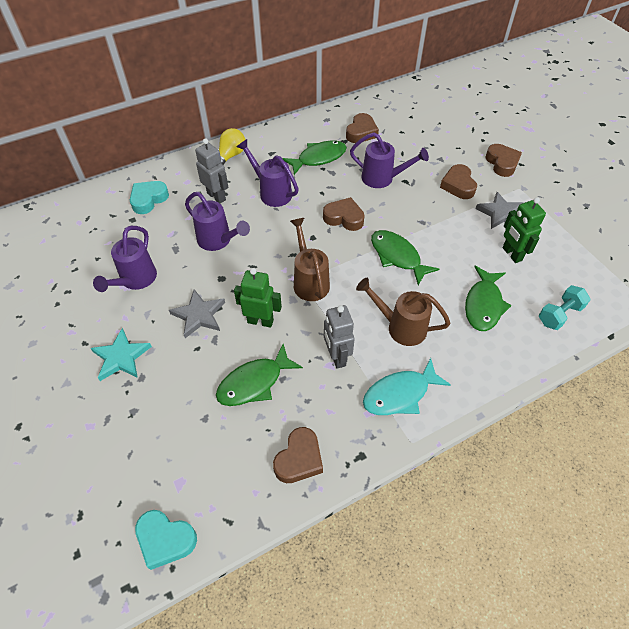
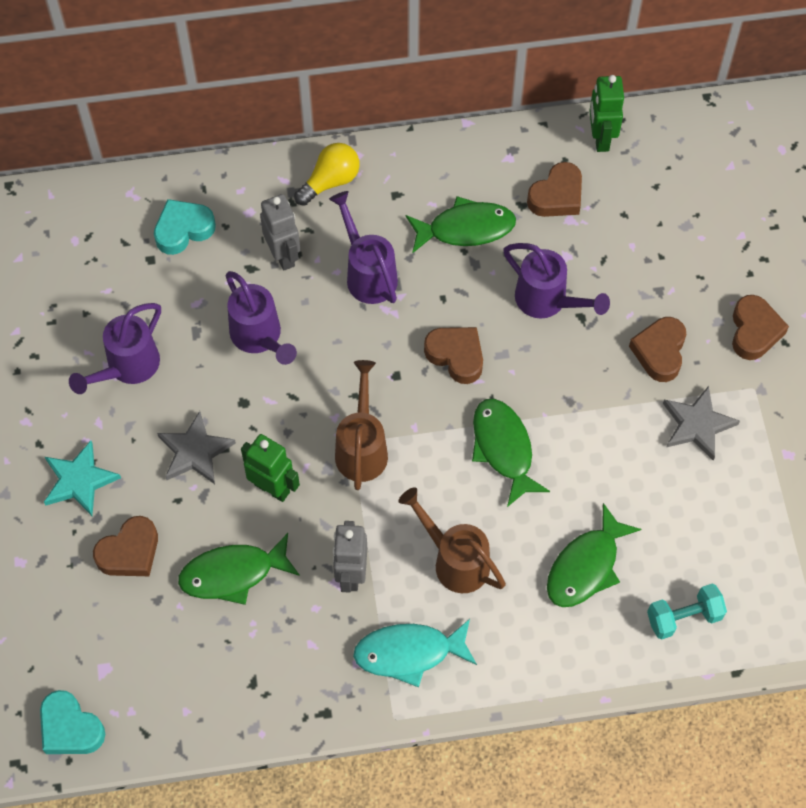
camera: 20 degrees right, 10 degrees up
(299, 459) = (251, 690): brown heart -> brown heart (129, 552)
(511, 254) = (673, 500): green robot -> green robot (600, 138)

